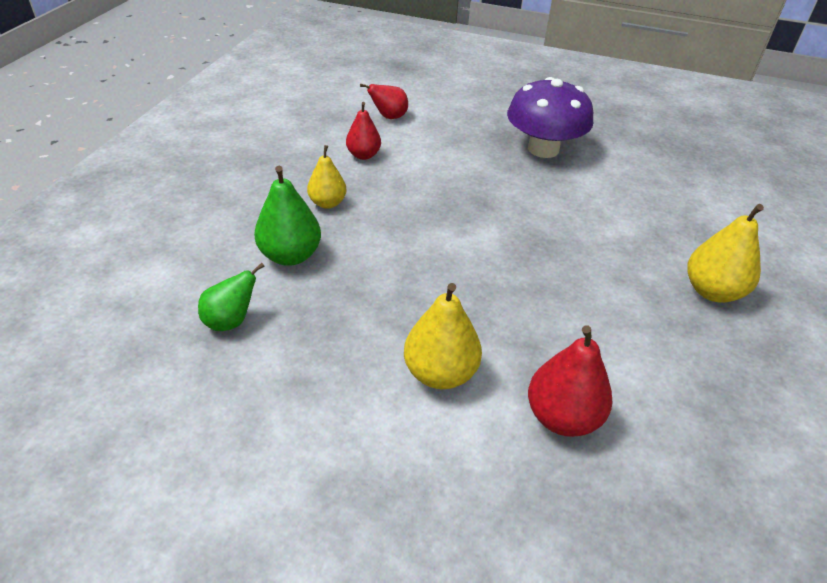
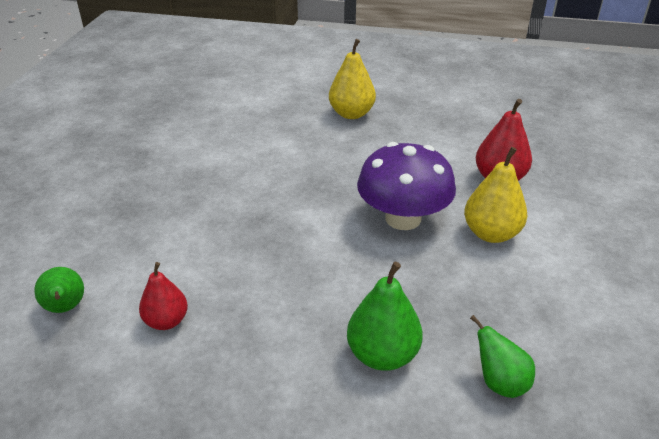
camera: 95 degrees left, 5 degrees down
(327, 203) = (277, 339): yellow pear -> none
(389, 117) = (65, 308): red pear -> green pear
(543, 149) = (157, 181): purple mushroom -> purple mushroom (403, 218)

